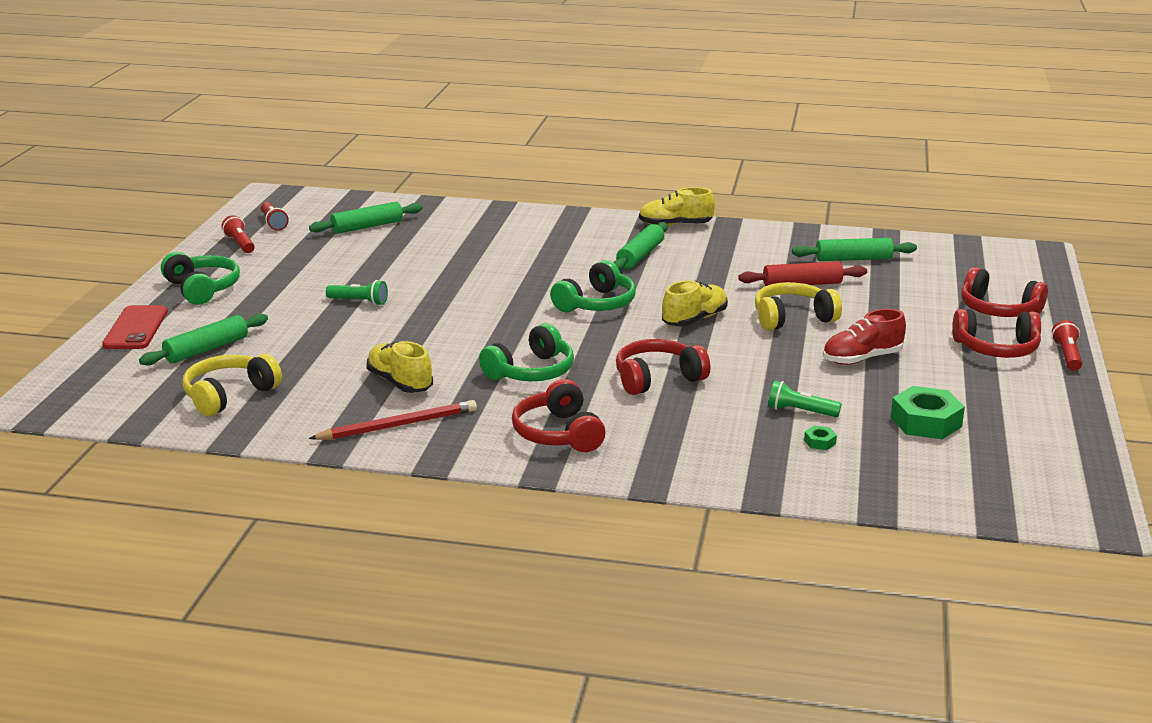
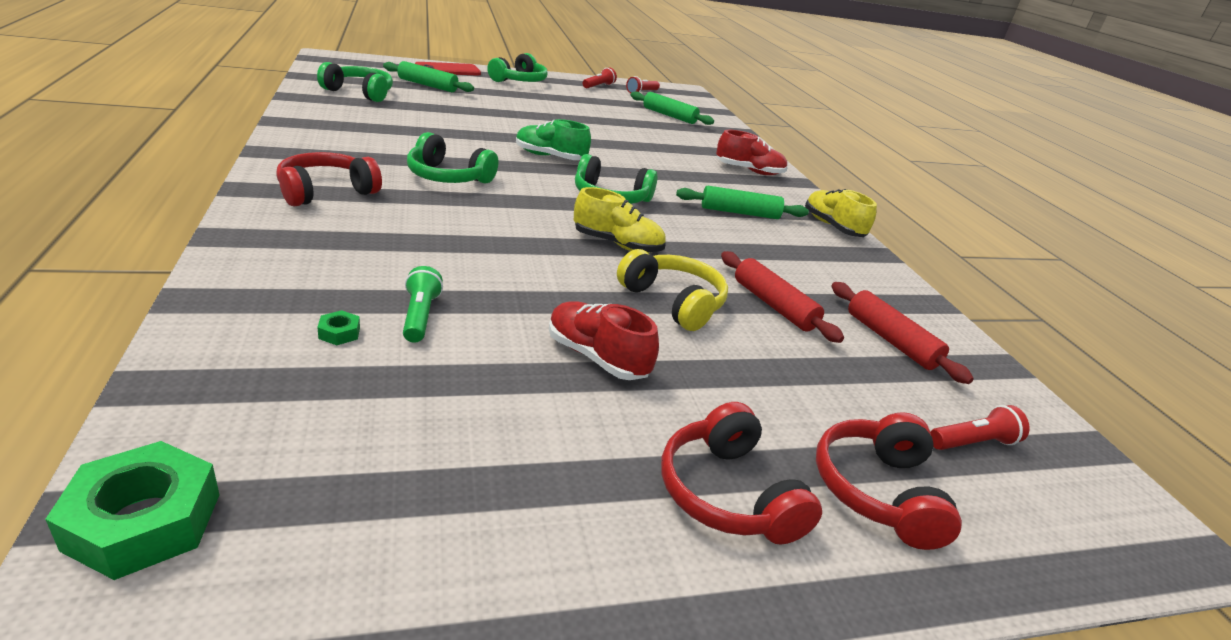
camera: 60 degrees right, 5 degrees up
(229, 395) = (360, 93): yellow headphones -> green headphones
(359, 302) = (536, 118): green flashlight -> none
(398, 425) = (327, 137): red pencil -> none
(400, 382) = (403, 135): yellow shoe -> none
(486, 314) = (550, 157): none -> green shoe
(544, 226) = (749, 171): none -> red shoe
(657, 379) = (464, 231): red headphones -> none
(853, 259) = (891, 340): green rolling pin -> red rolling pin
(926, 422) = (426, 422): green nut -> green nut (144, 521)
(1067, 356) = (773, 598): red flashlight -> red flashlight (973, 443)

